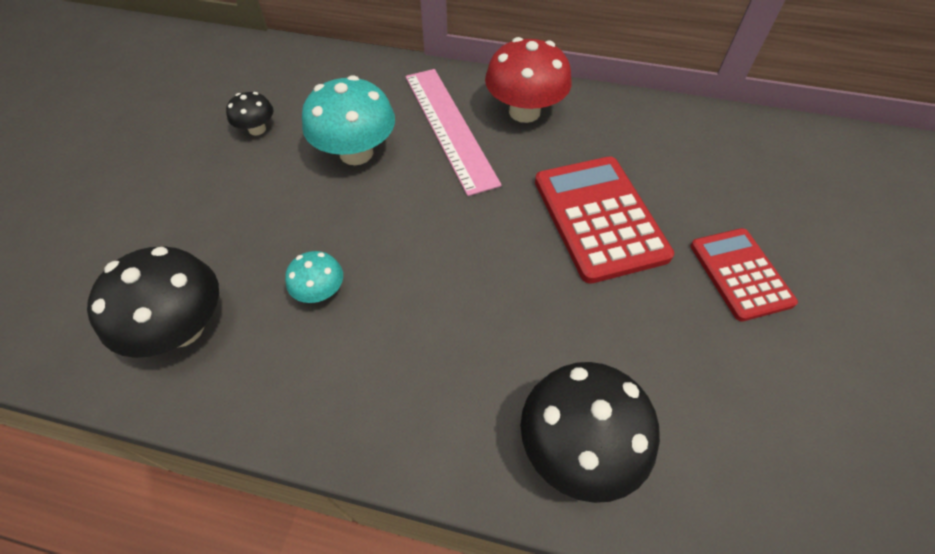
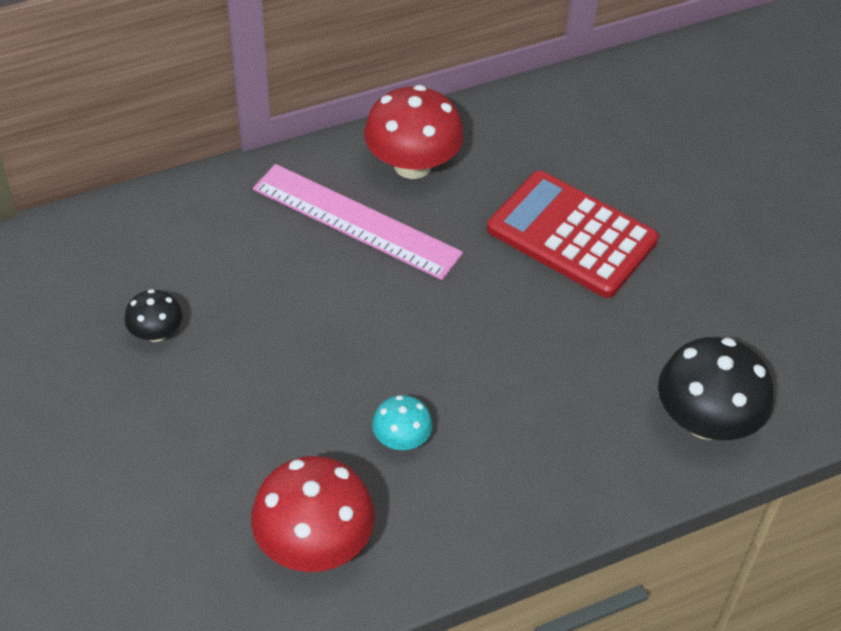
camera: 40 degrees left, 5 degrees down
(182, 328) = (314, 544): black mushroom -> red mushroom
(356, 153) = (291, 298): turquoise mushroom -> none
(740, 274) = (715, 221): red calculator -> none

